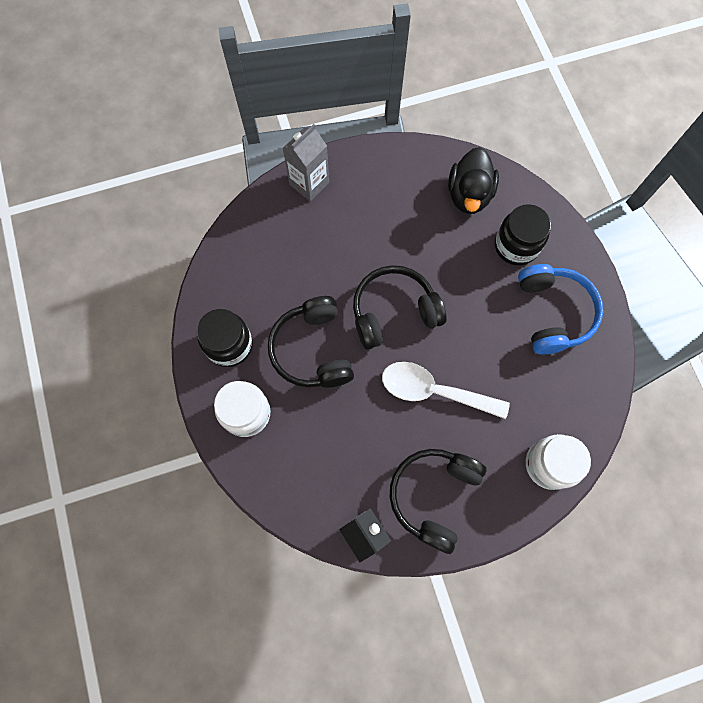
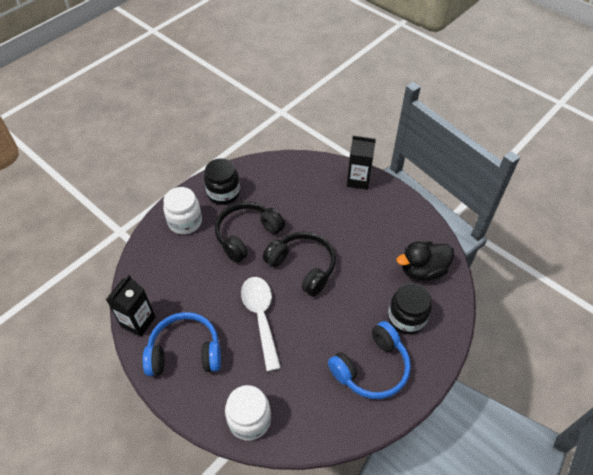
camera: 60 degrees right, 20 degrees down
(309, 183) = (358, 180): grey carton -> black carton
(434, 495) = (185, 352): black headphones -> blue headphones

